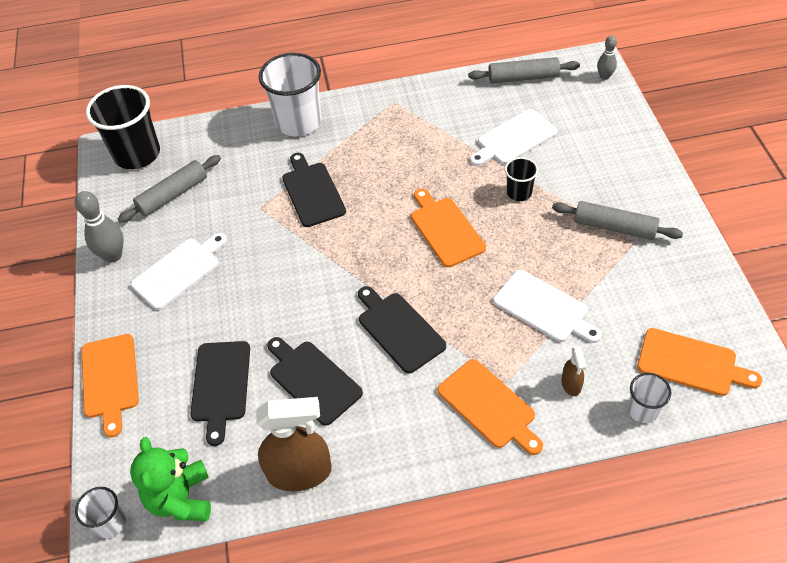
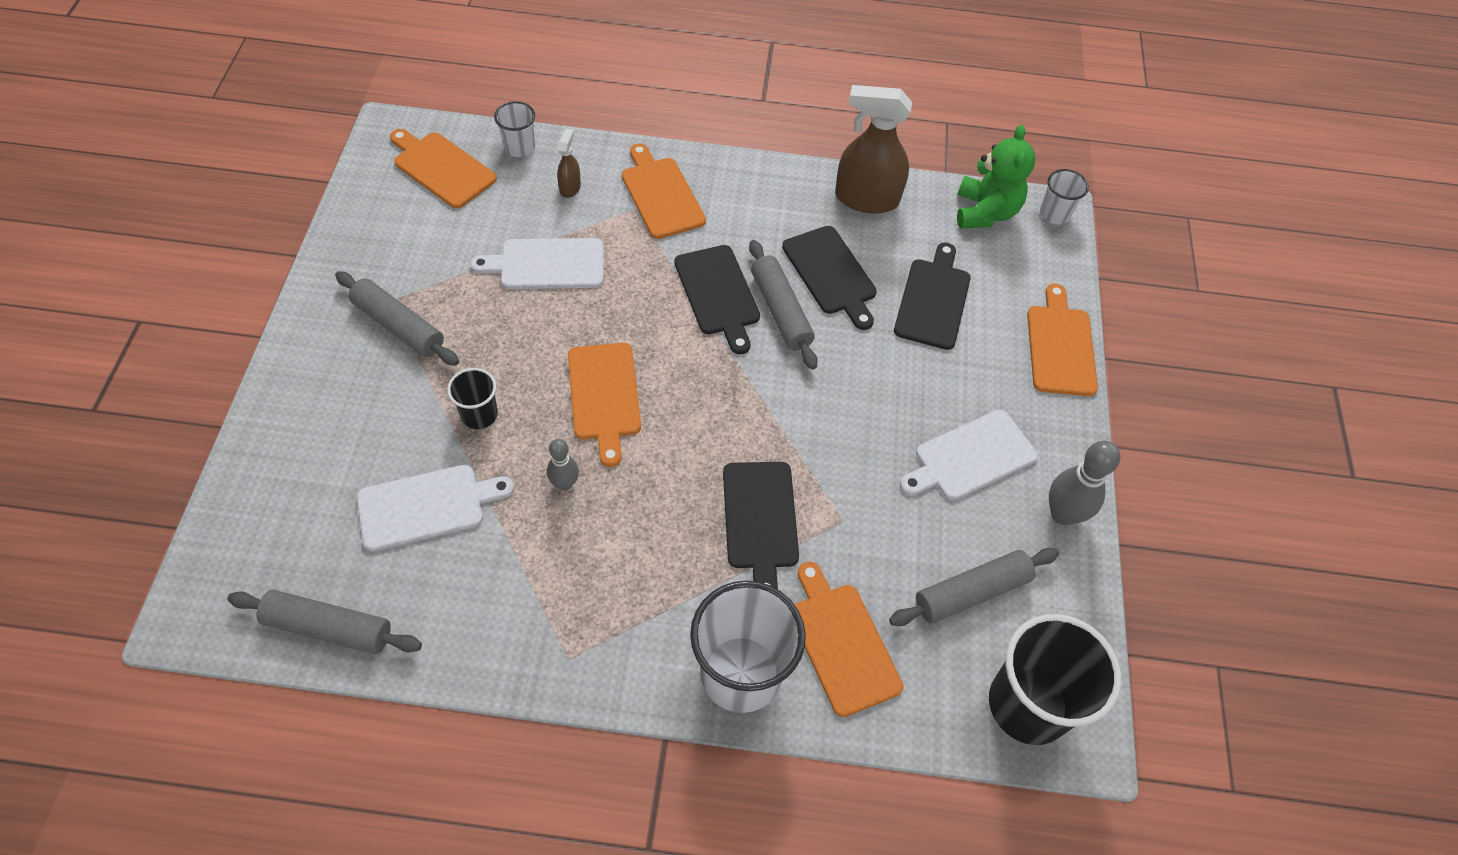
camera: 170 degrees left, 5 degrees up
(246, 150) = (842, 643): none -> orange cutting board
(344, 332) = (780, 311): none -> grey rolling pin
(544, 308) = (547, 264): white cutting board -> white cutting board turned 60 degrees counterclockwise
(604, 76) = (203, 577): grey bowling pin -> grey bowling pin (564, 483)

